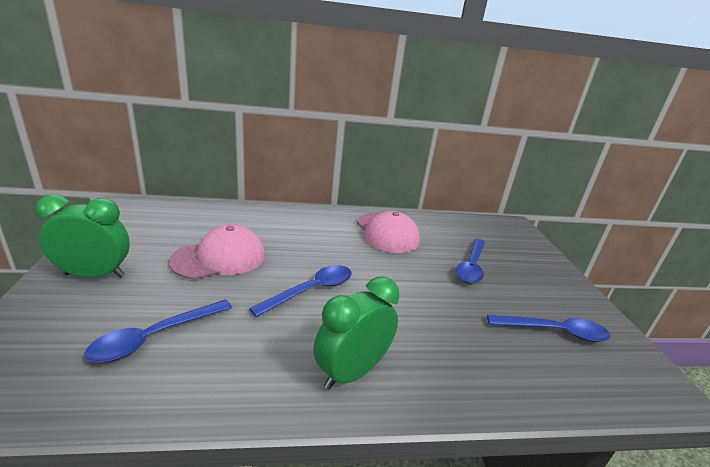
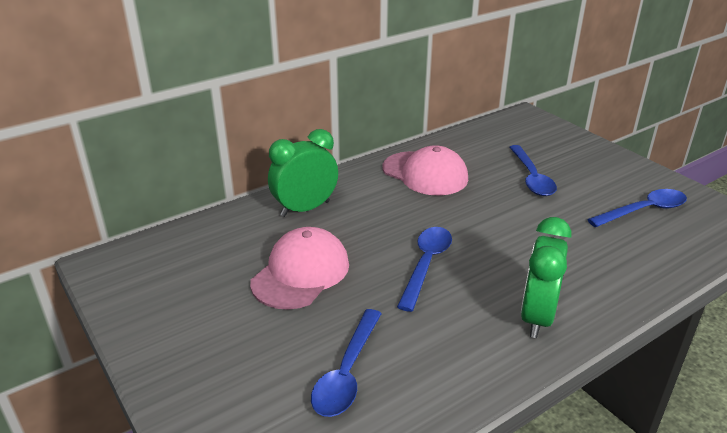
camera: 25 degrees left, 5 degrees up
(94, 275) = (200, 350): green clock -> green clock (305, 209)

